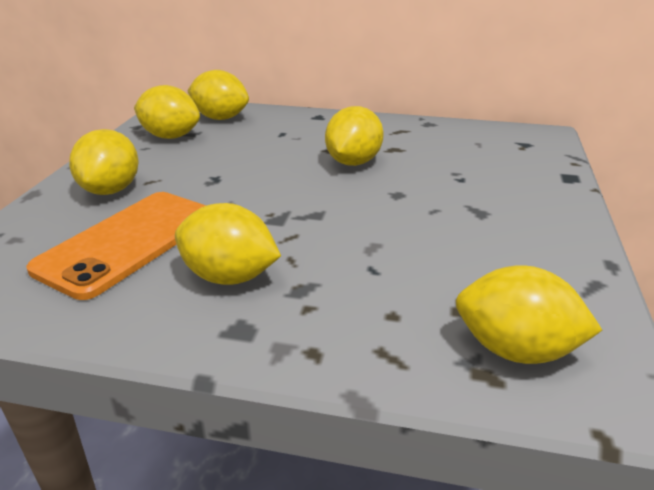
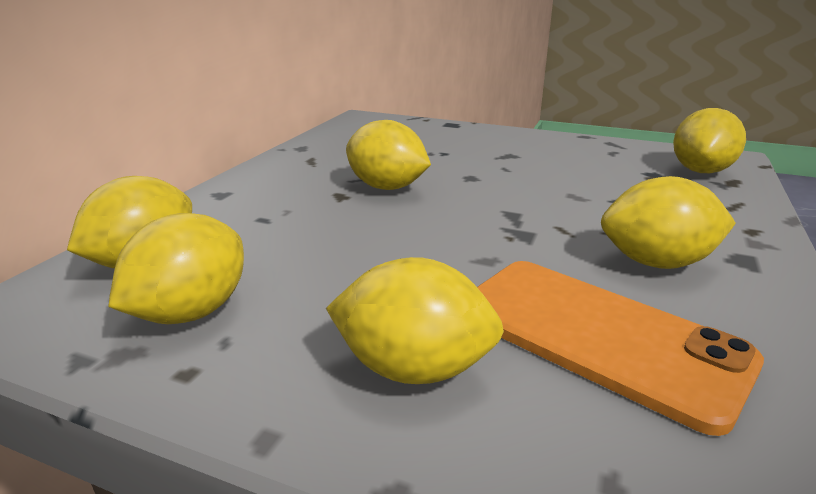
camera: 80 degrees left, 5 degrees down
(229, 277) = (656, 263): yellow lemon -> yellow lemon turned 60 degrees clockwise

